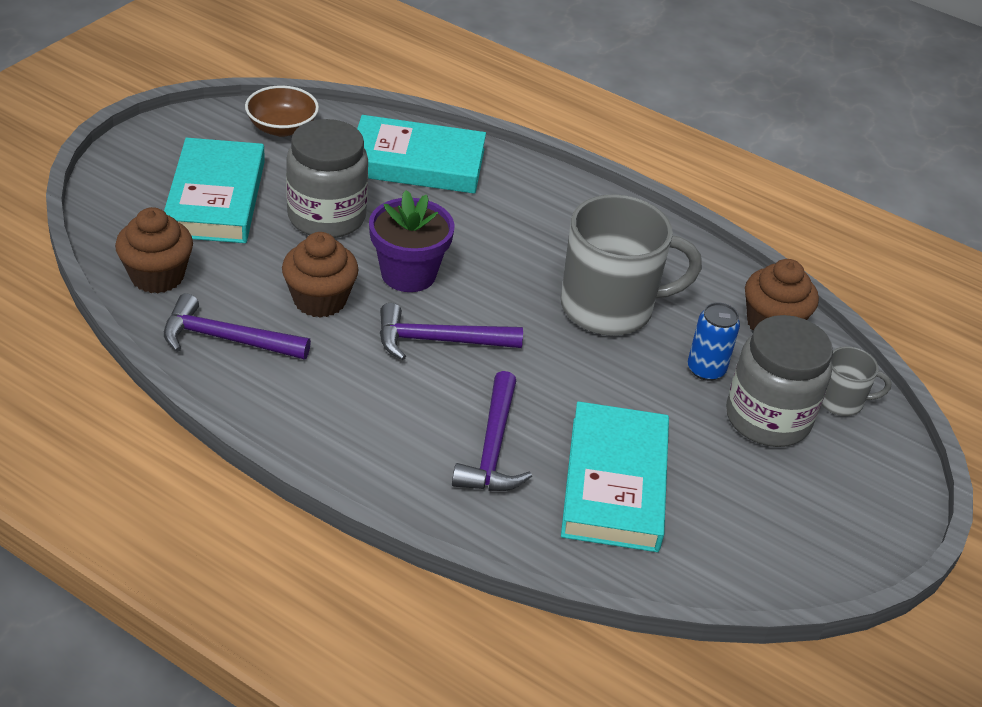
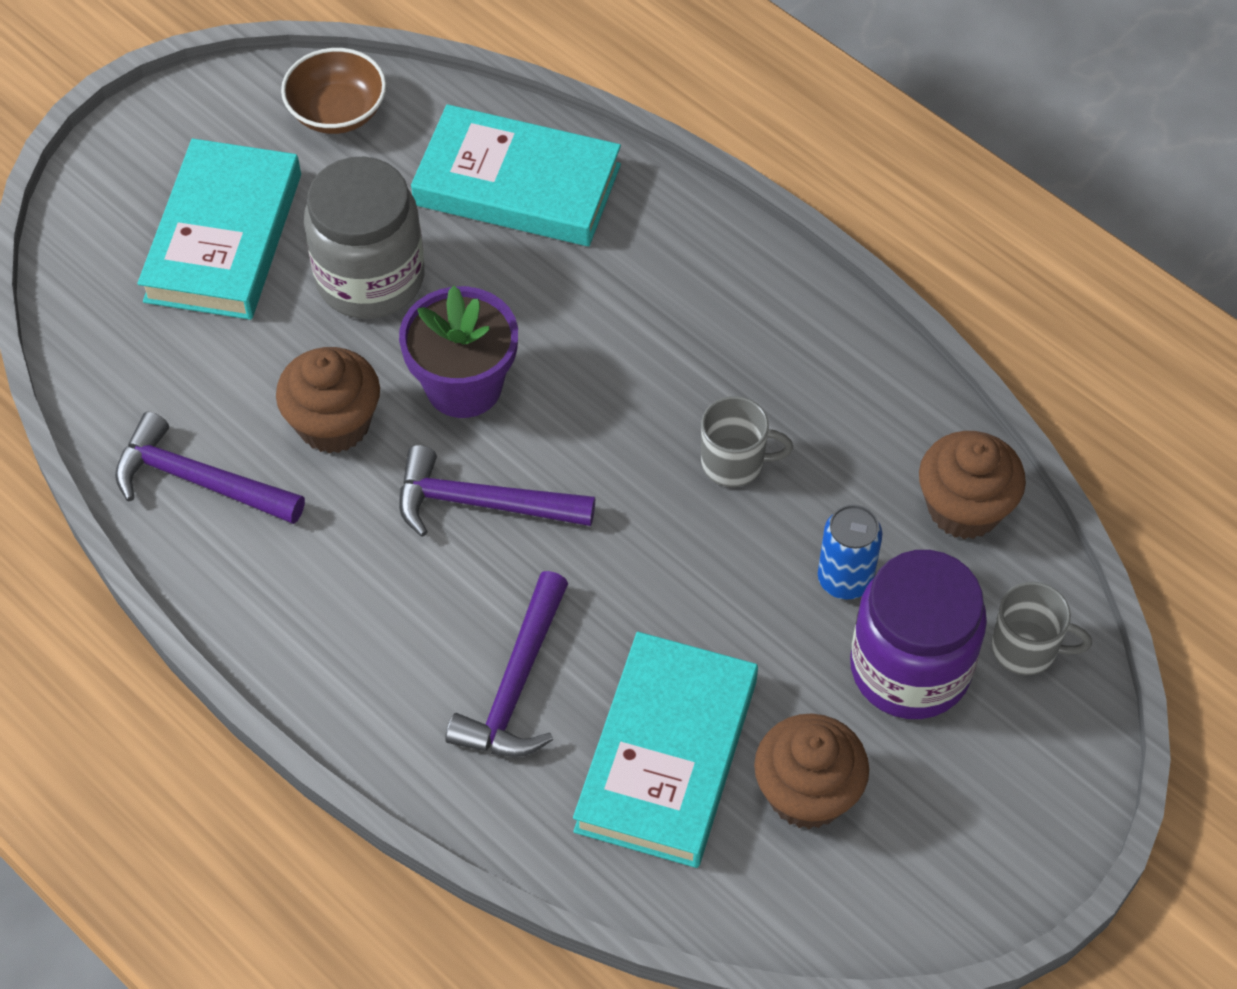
camera: 15 degrees right, 15 degrees up
(157, 276) = (125, 370): brown cupcake -> brown cupcake (807, 793)
(609, 307) = (734, 463): grey mug -> grey mug, size x0.48
(767, 418) = (910, 668): grey jar -> purple jar

